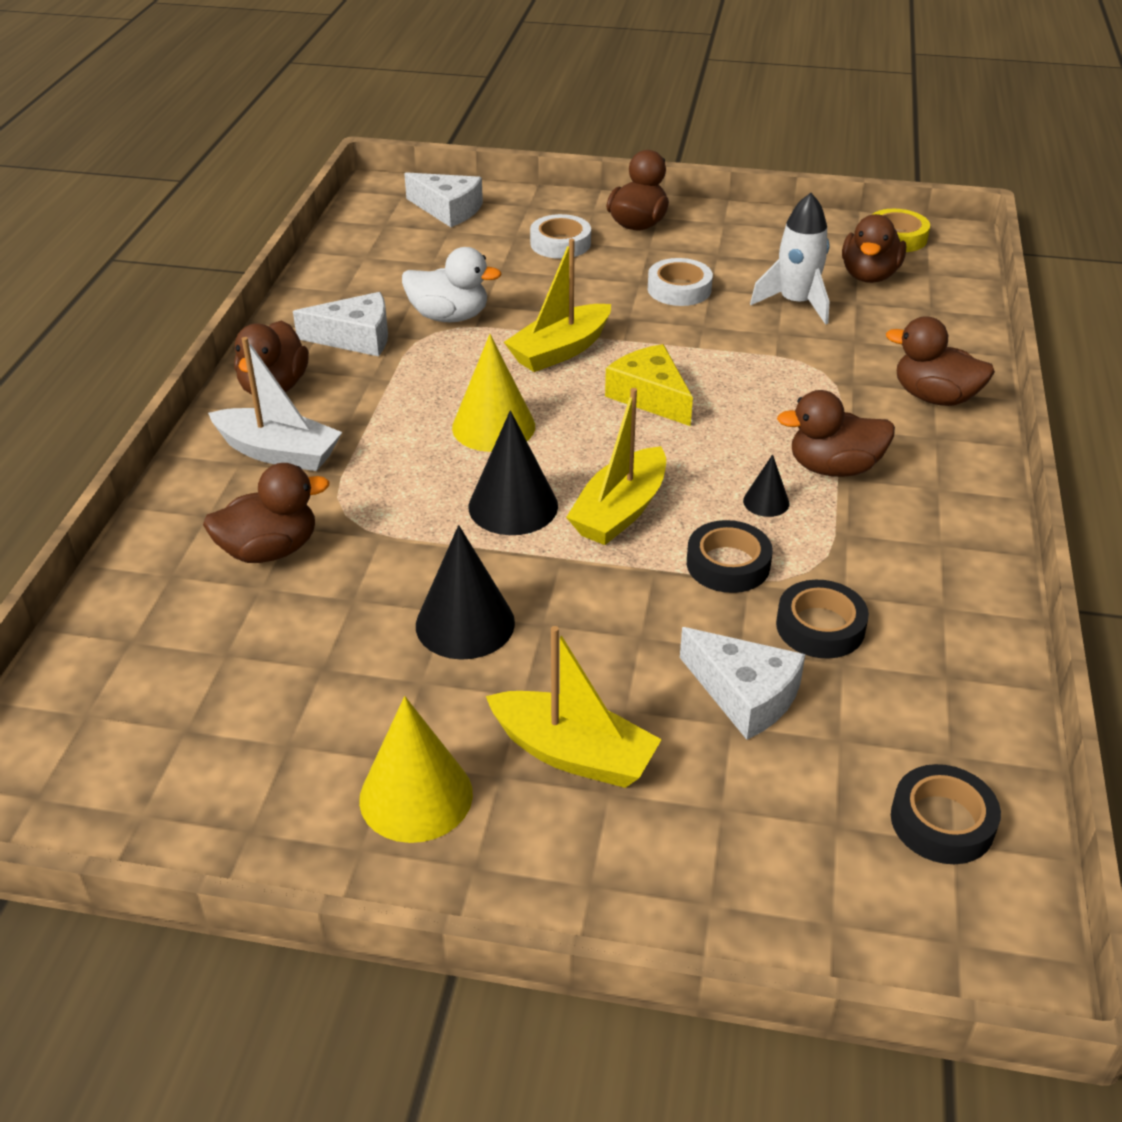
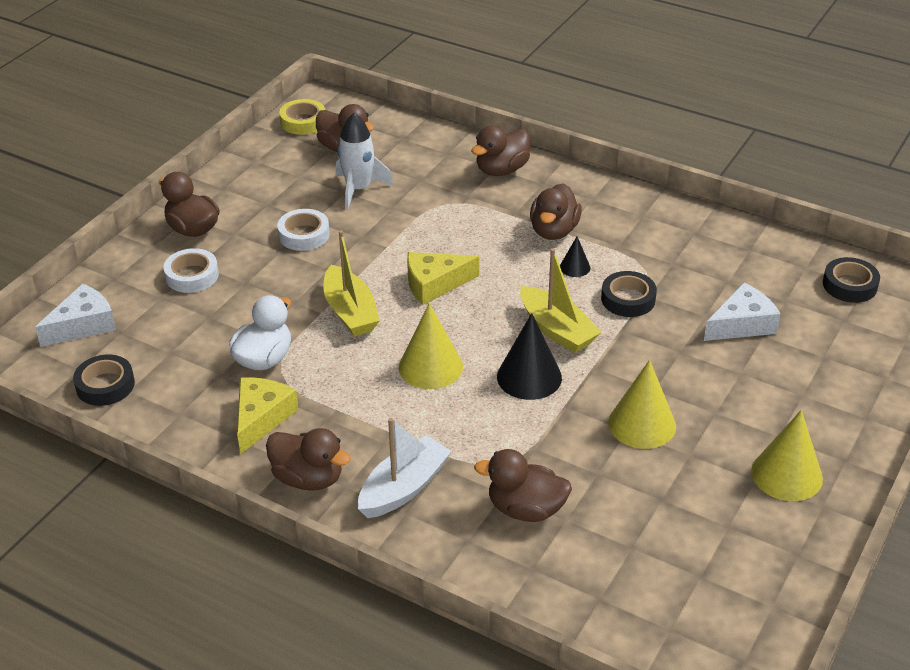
camera: 70 degrees left, 0 degrees up
(270, 550) = (525, 509): brown duck -> brown duck turned 75 degrees counterclockwise
(355, 338) = (261, 418): white cheese -> yellow cheese
(465, 623) = (642, 424): black cone -> yellow cone
(573, 754) = (769, 402): yellow boat -> none
(820, 627) = (696, 280): black tape -> black tape (105, 385)

